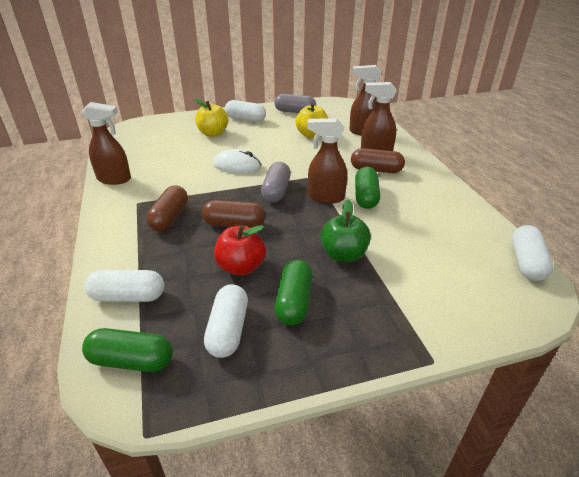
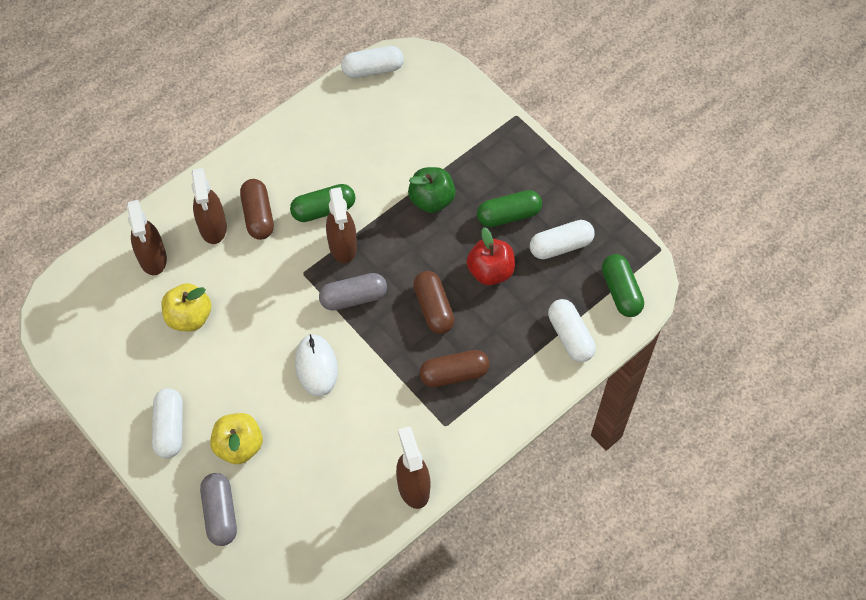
camera: 115 degrees left, 25 degrees up
(295, 112) = (114, 371): grey capsule -> grey capsule (220, 513)

